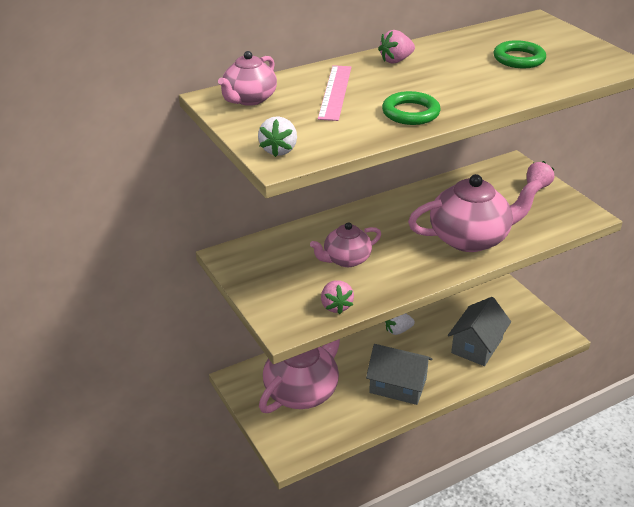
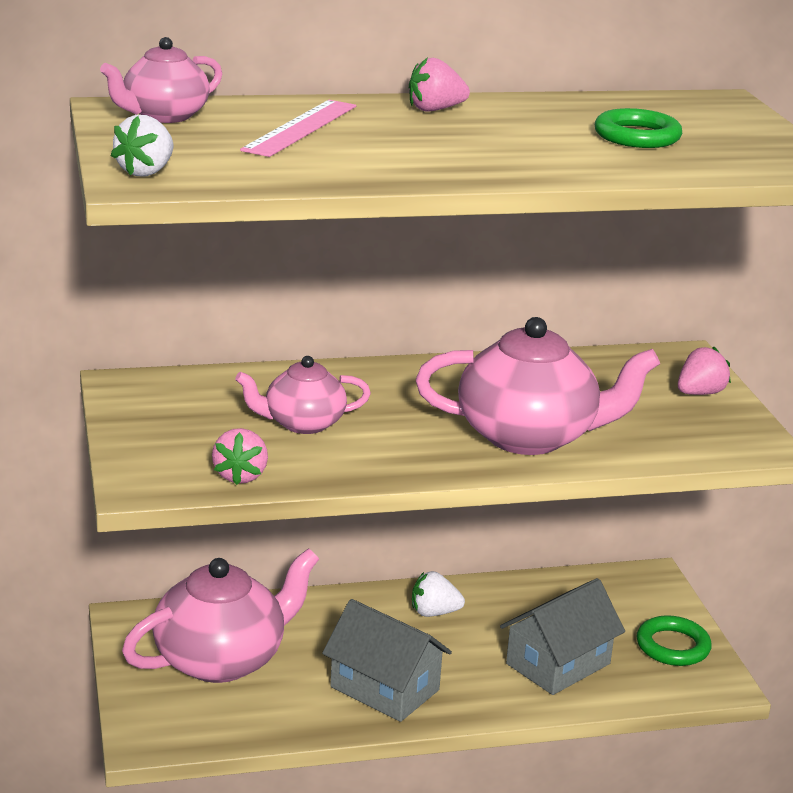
camera: 15 degrees right, 10 degrees down
(410, 113) = (390, 166): green ring -> green ring (672, 646)

